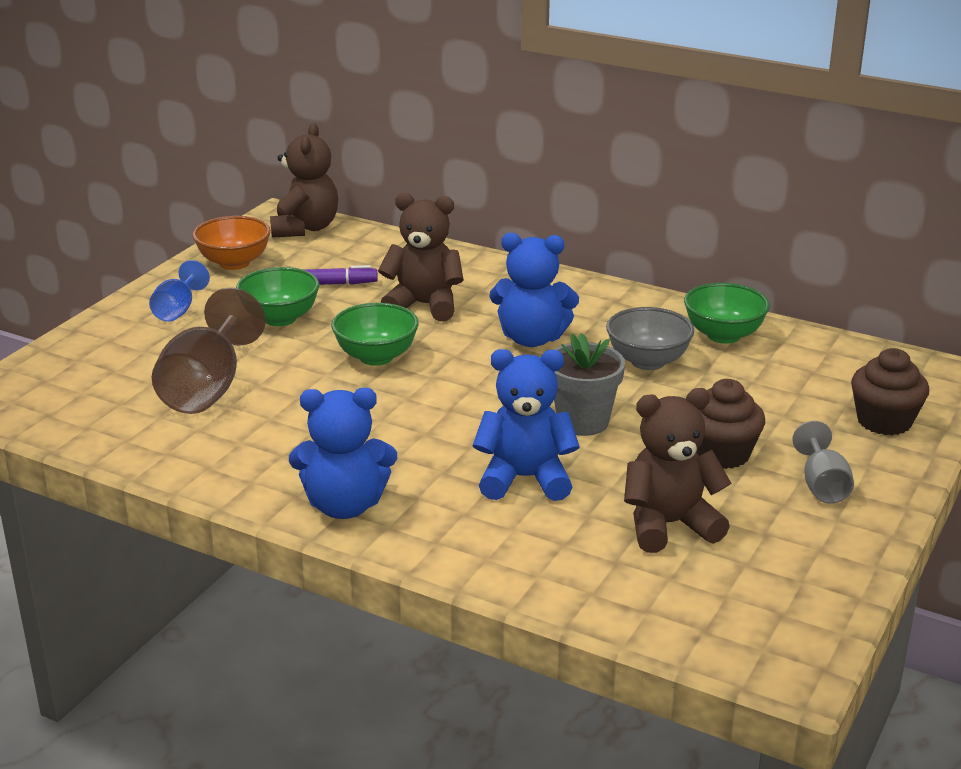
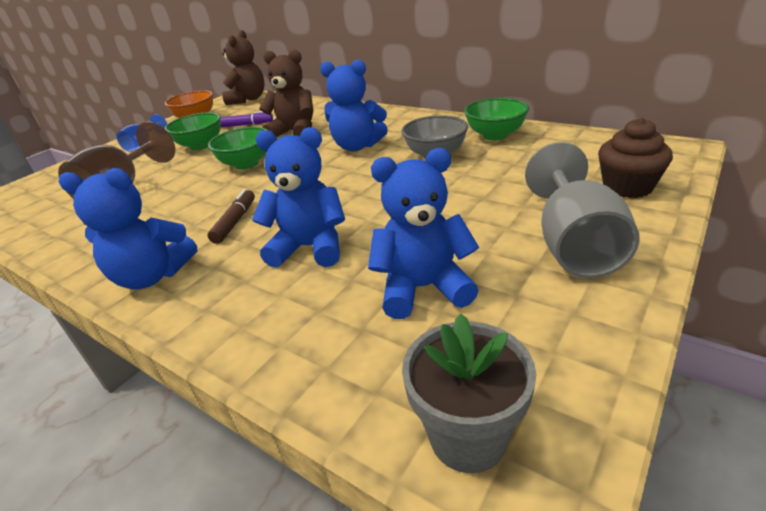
camera: 10 degrees right, 5 degrees up
(411, 443) = (235, 222): none -> brown marker
(583, 422) = (373, 199): grey flower pot -> grey flower pot (468, 437)
(669, 525) = (423, 288): brown teddy bear -> blue teddy bear
(721, 454) = (482, 220): brown cupcake -> none
(822, 485) = (574, 245): grey goblet -> grey goblet, size x1.81

